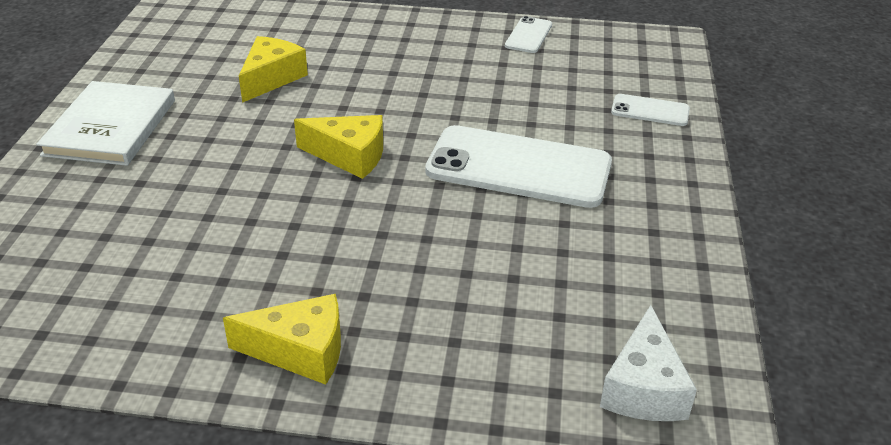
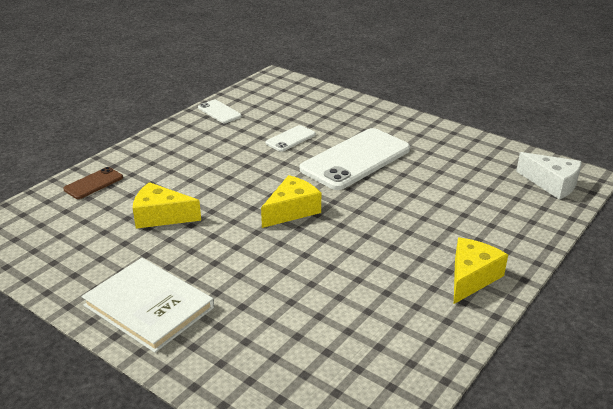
camera: 60 degrees left, 5 degrees down
(271, 78) = (161, 216): yellow cheese -> yellow cheese turned 45 degrees counterclockwise
(302, 21) = (93, 183): none -> brown phone
(650, 111) = (337, 106): white phone -> white phone (290, 139)

